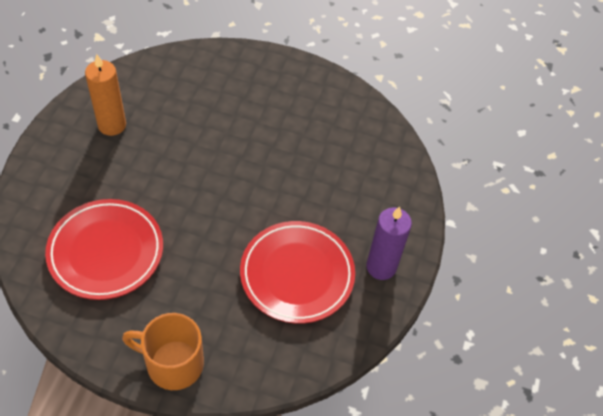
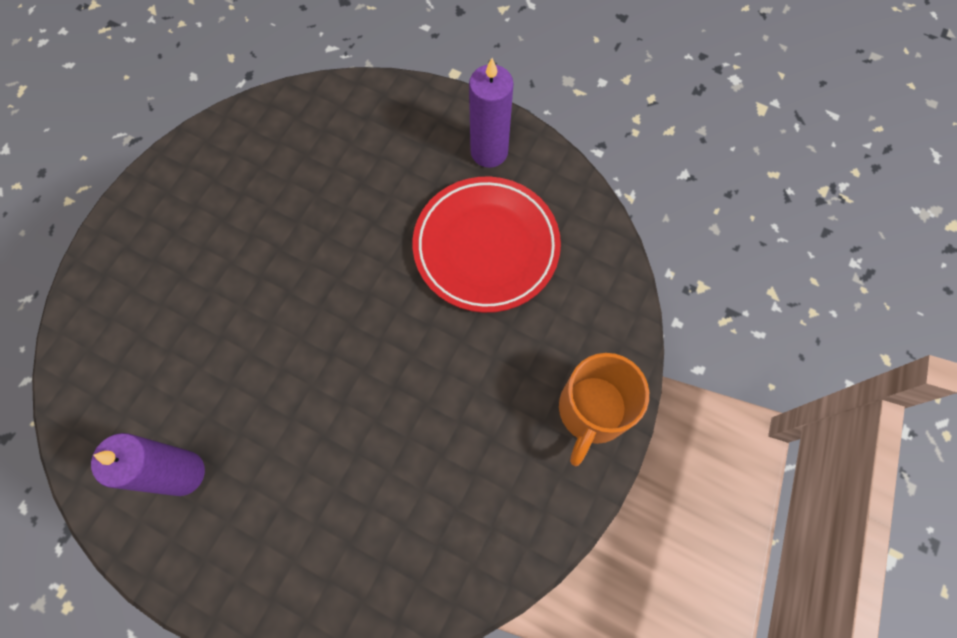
camera: 75 degrees left, 15 degrees up
(106, 252) = (414, 491): red plate -> none
(112, 125) = (183, 473): orange candle -> purple candle

